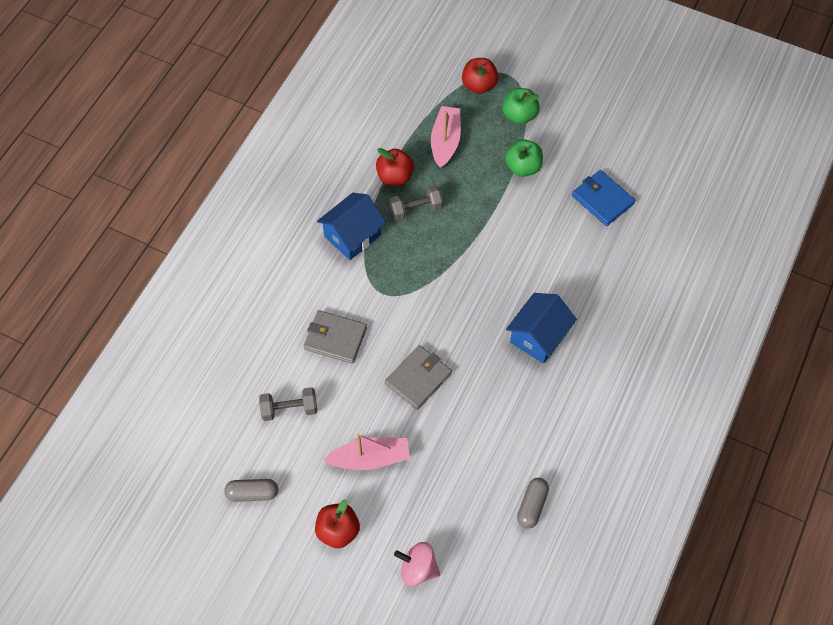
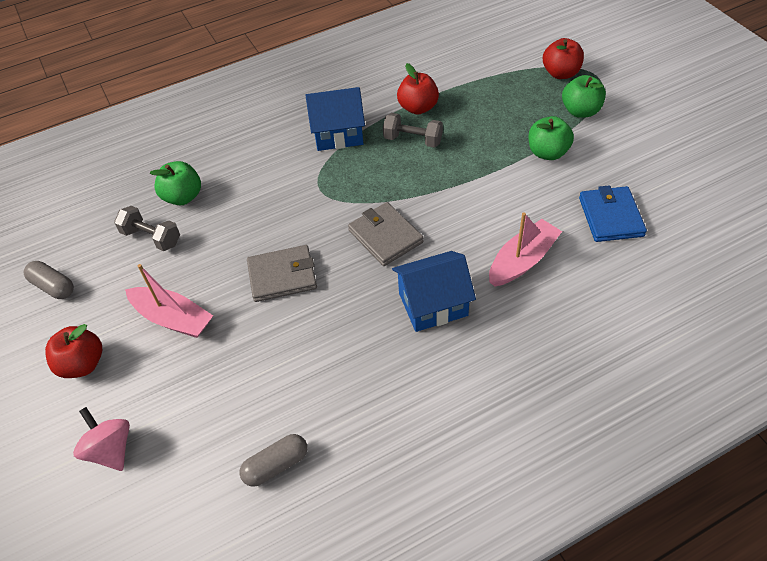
camera: 40 degrees right, 10 degrees down
(279, 361) = (183, 197): none -> green apple
(335, 338) = (245, 203): grey wallet -> grey wallet (385, 236)
(445, 142) = (489, 101): pink boat -> pink boat (522, 261)

